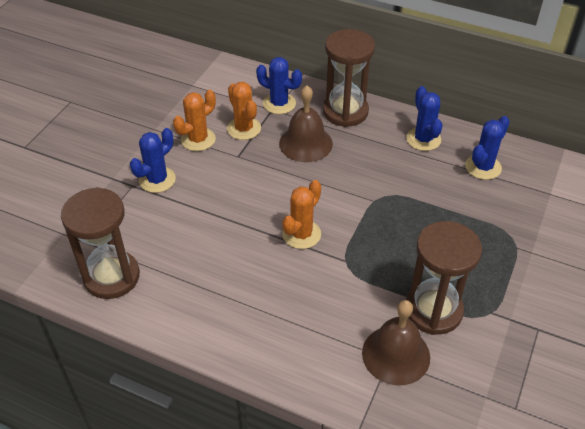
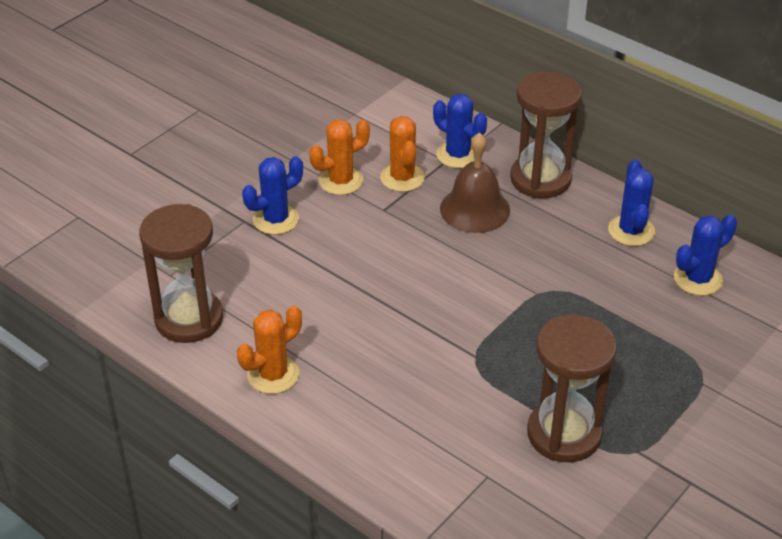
camera: 15 degrees right, 5 degrees down
(301, 234) = (431, 315): orange cactus -> orange cactus (273, 375)
(396, 354) = (498, 473): brown bell -> none

